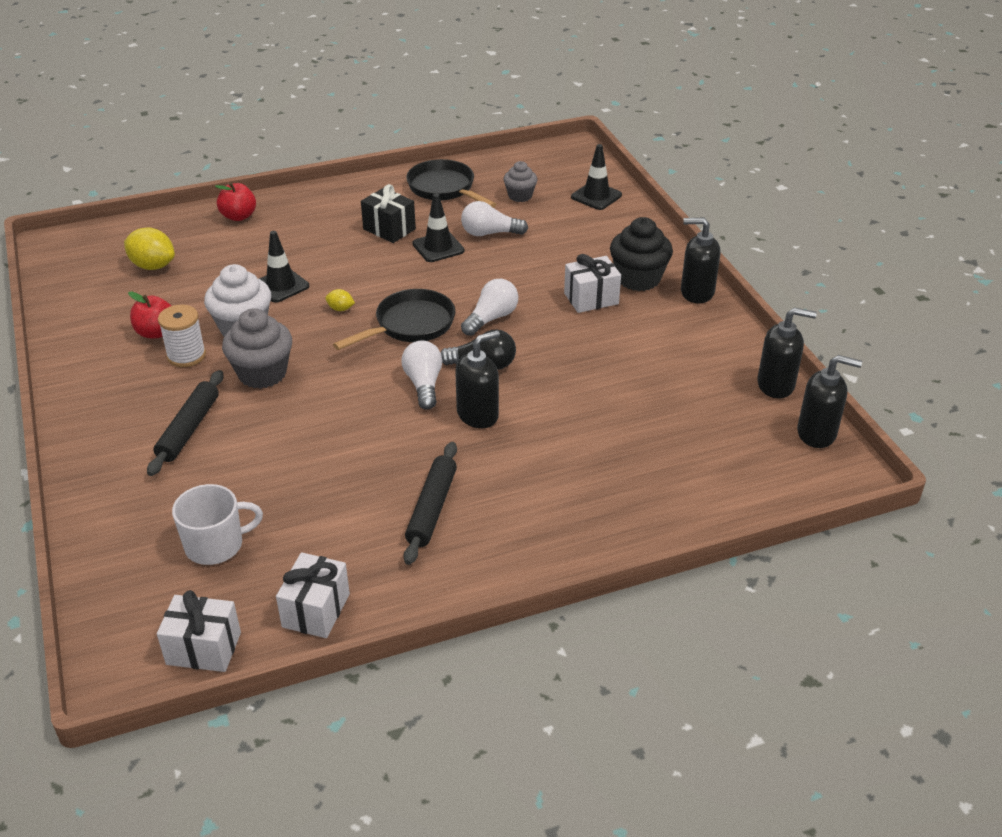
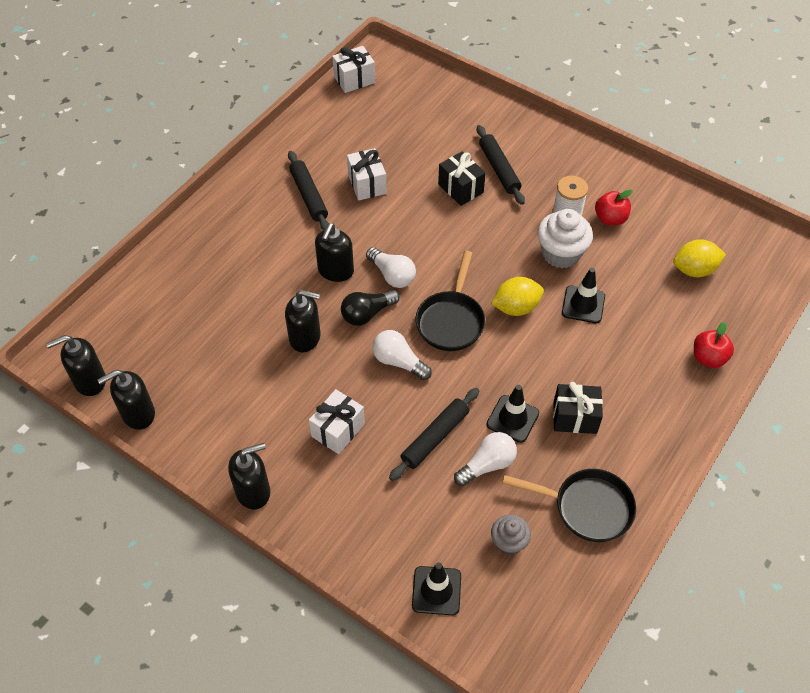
camera: 145 degrees right, 15 degrees up
(215, 545) = (404, 121): white mug -> none
(255, 430) = (460, 188): none -> black gift
(262, 373) = (504, 227): grey cupcake -> none
(316, 610) = (319, 118): white gift -> white gift (367, 184)
(340, 309) = (516, 307): yellow lemon -> yellow lemon, size x2.00
(491, 318) = (398, 362): white light bulb -> white light bulb turned 120 degrees clockwise
(513, 262) = (435, 437): none -> black rolling pin
(562, 373) = (305, 337): none -> black soap dispenser
(638, 279) = (314, 480): black cupcake -> none

